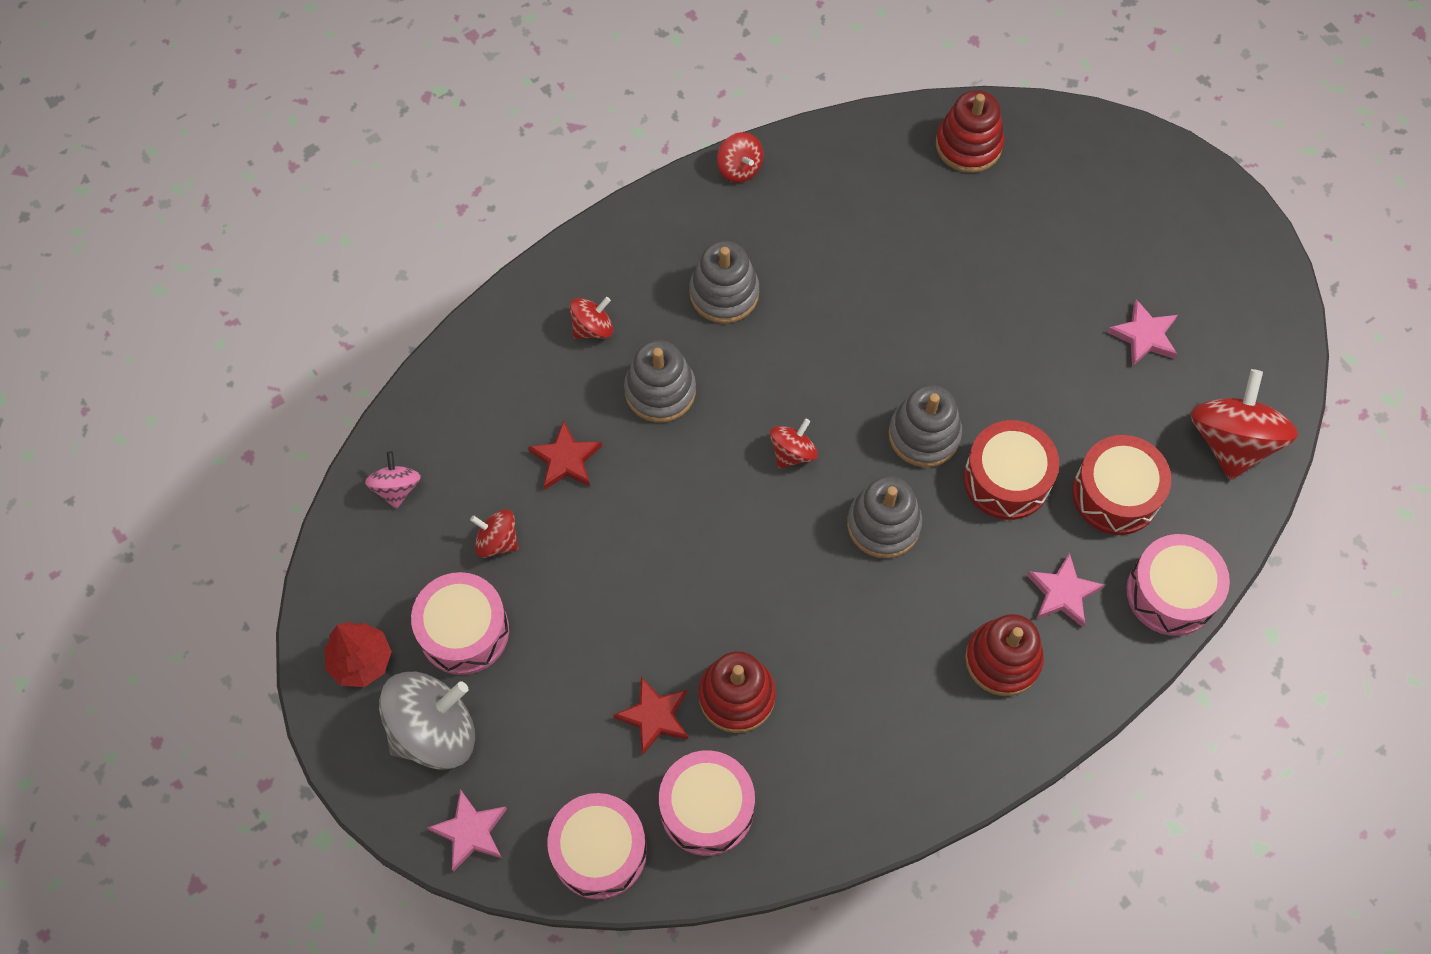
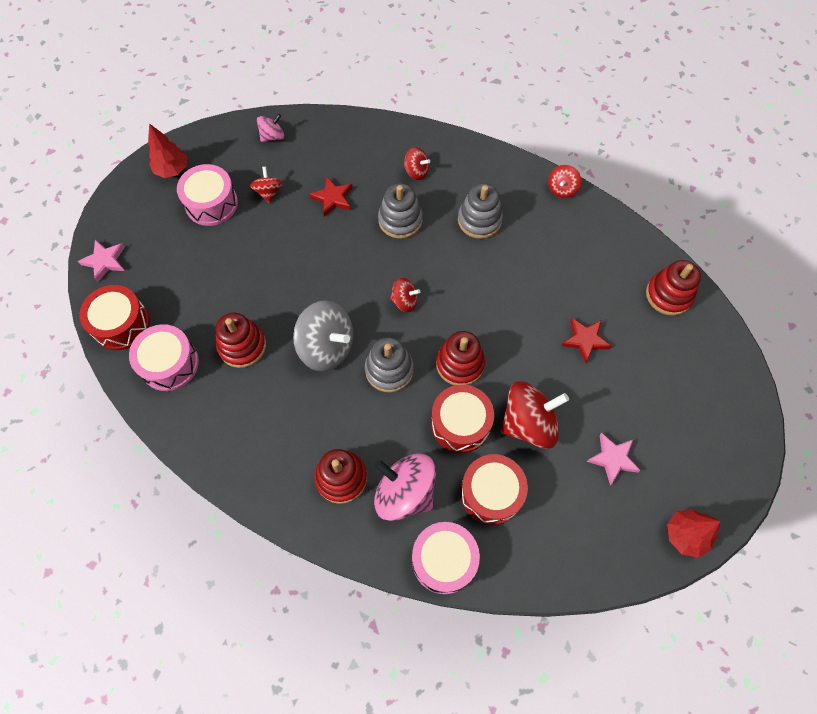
camera: 60 degrees right, 0 degrees up
(434, 731) = (151, 218): grey spinning top -> grey spinning top (327, 347)
(599, 851) = (121, 324): pink drum -> red drum
(654, 716) = (209, 312): red star -> red star (585, 340)
(924, 435) = (460, 364): grey stacking toy -> red stacking toy
(1063, 593) = (405, 492): pink star -> pink spinning top
(1232, 441) = (575, 550): red spinning top -> red spinning top (528, 423)
(1272, 317) = (685, 535): none -> red tree

